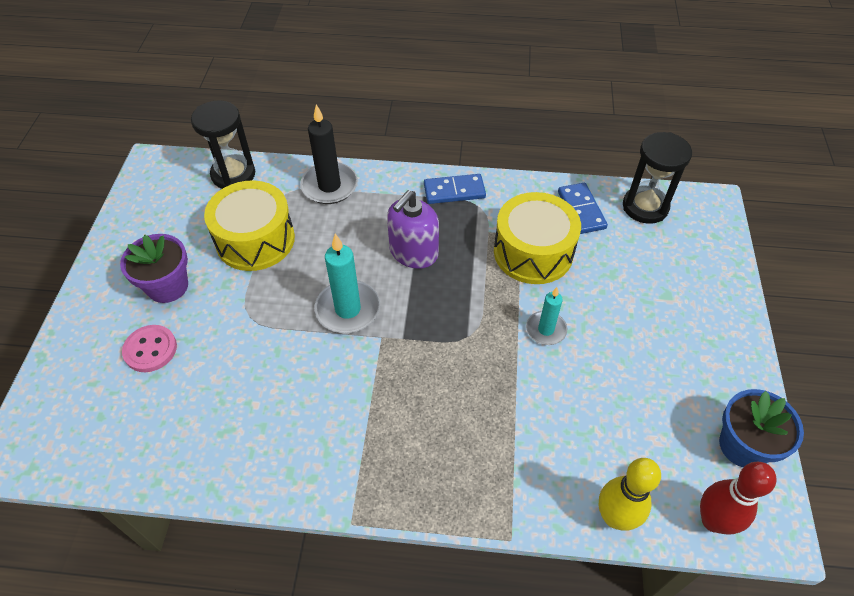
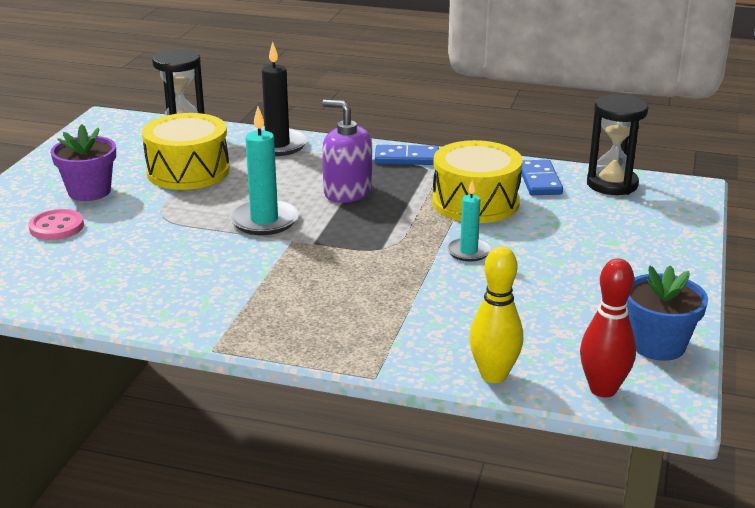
camera: 10 degrees right, 25 degrees down
(413, 252) = (347, 192): purple soap dispenser -> purple soap dispenser turned 75 degrees clockwise

